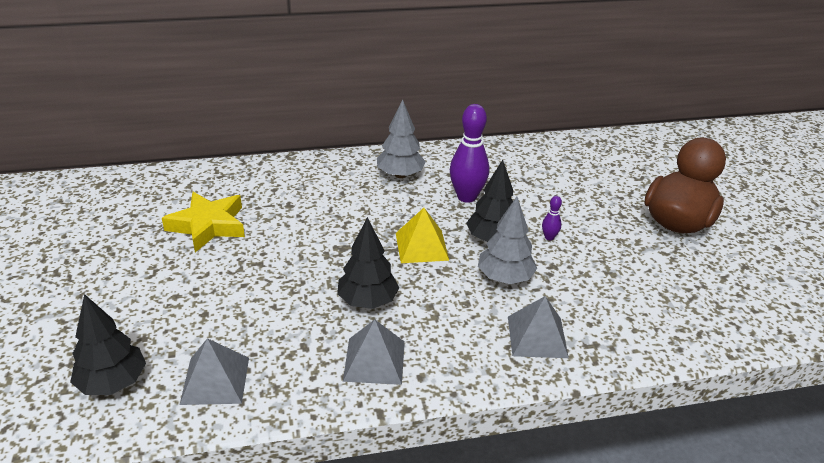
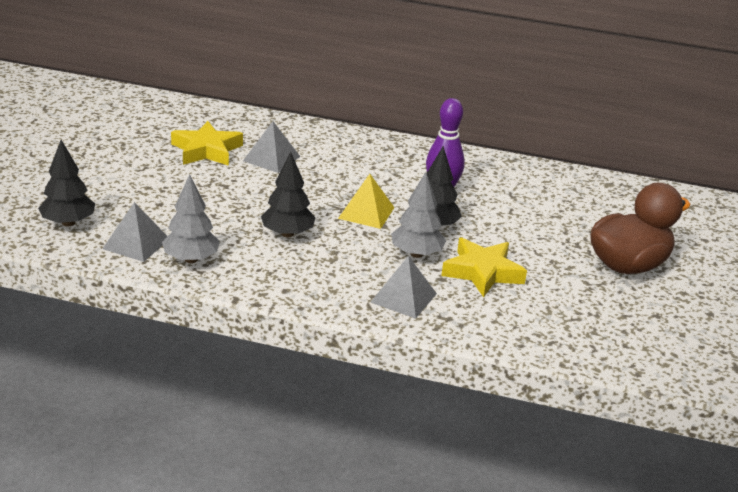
camera: 25 degrees right, 5 degrees down
(374, 361) = (259, 270): grey pyramid -> grey pyramid (271, 158)
(400, 175) = (397, 159): grey tree -> grey tree (191, 259)
(549, 237) = (487, 240): purple bowling pin -> none
(576, 276) = (482, 272): none -> yellow star

